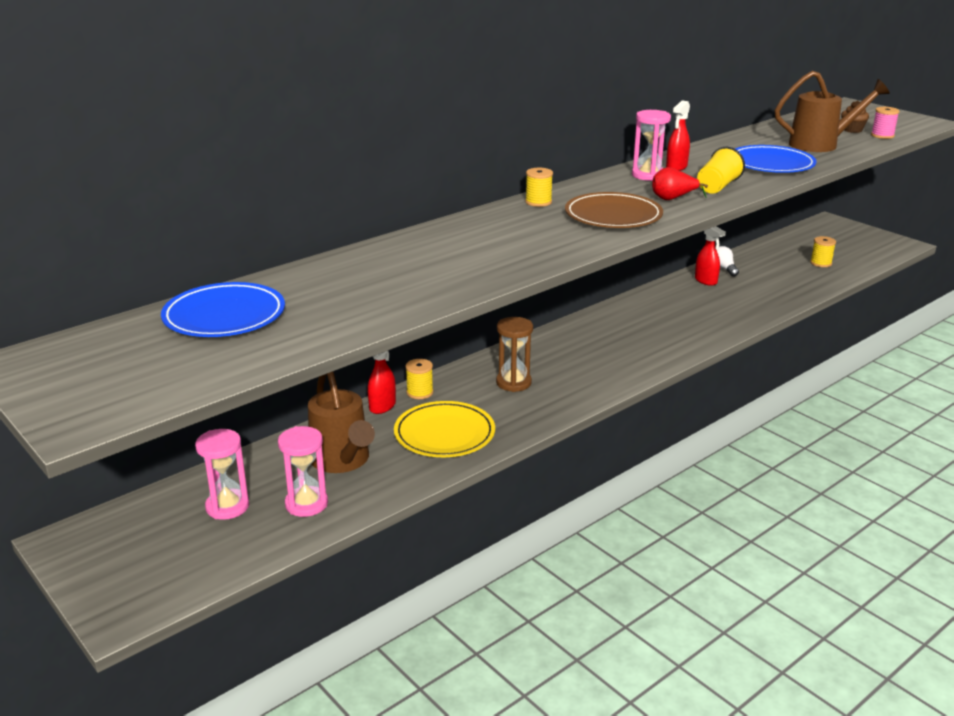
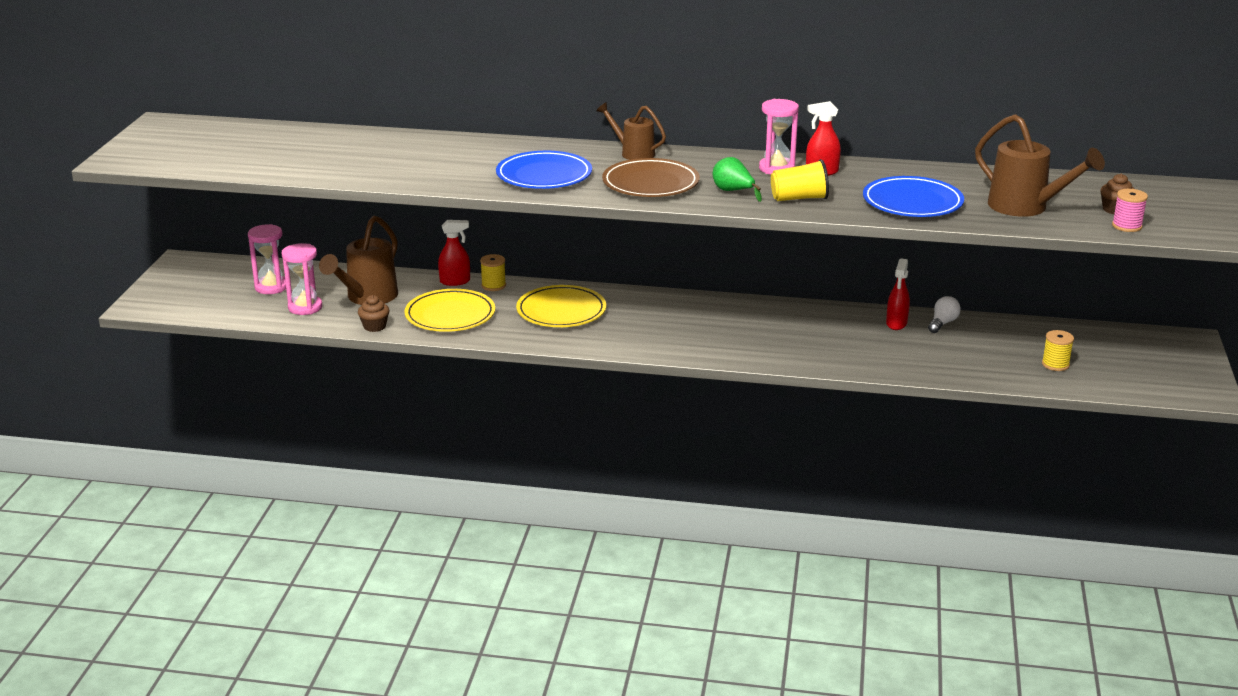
camera: 50 degrees right, 0 degrees up
(224, 316) = (283, 141): blue plate -> blue plate (544, 175)
(408, 480) = (374, 326): none -> brown cupcake
(513, 383) = (561, 311): brown hourglass -> yellow plate
(538, 202) = (633, 153): yellow spool -> brown watering can
(673, 199) = (733, 191): red pear -> green pear

